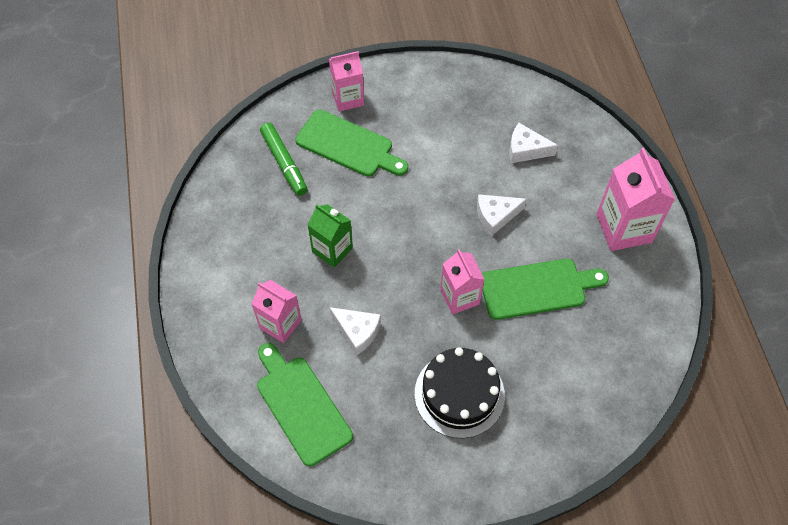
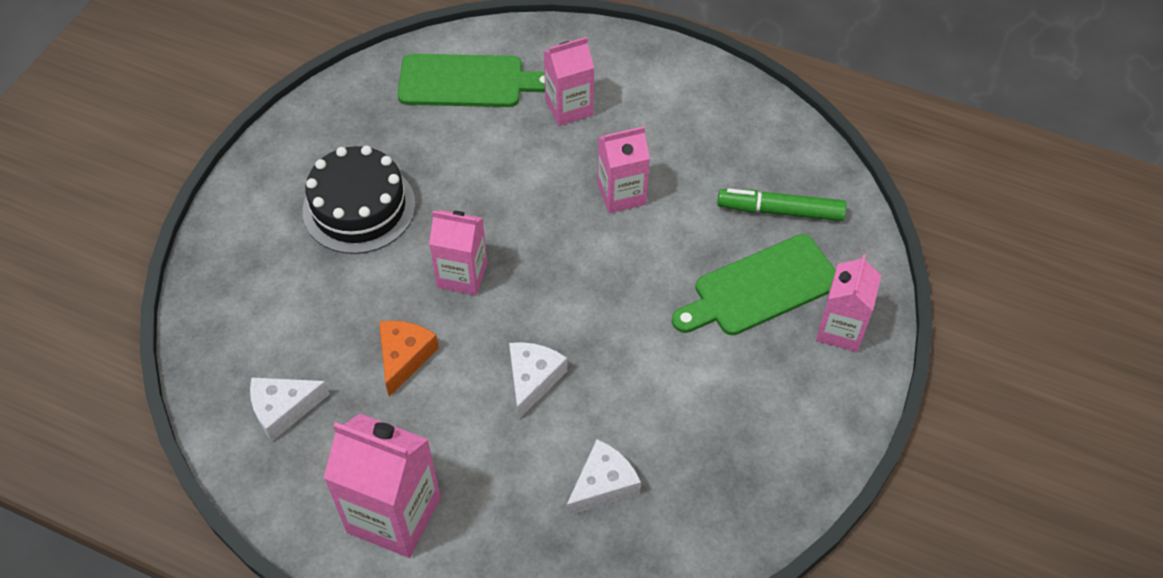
camera: 125 degrees right, 5 degrees down
(332, 250) = (621, 194): green carton -> pink carton
(357, 331) = (504, 163): white cheese -> white cheese (283, 409)
(537, 288) = (404, 357): green cutting board -> orange cheese

